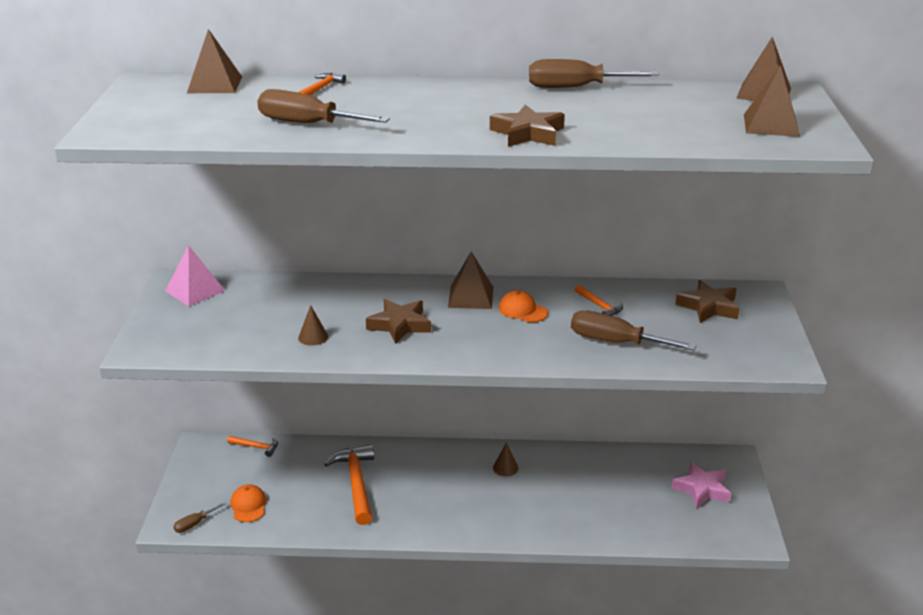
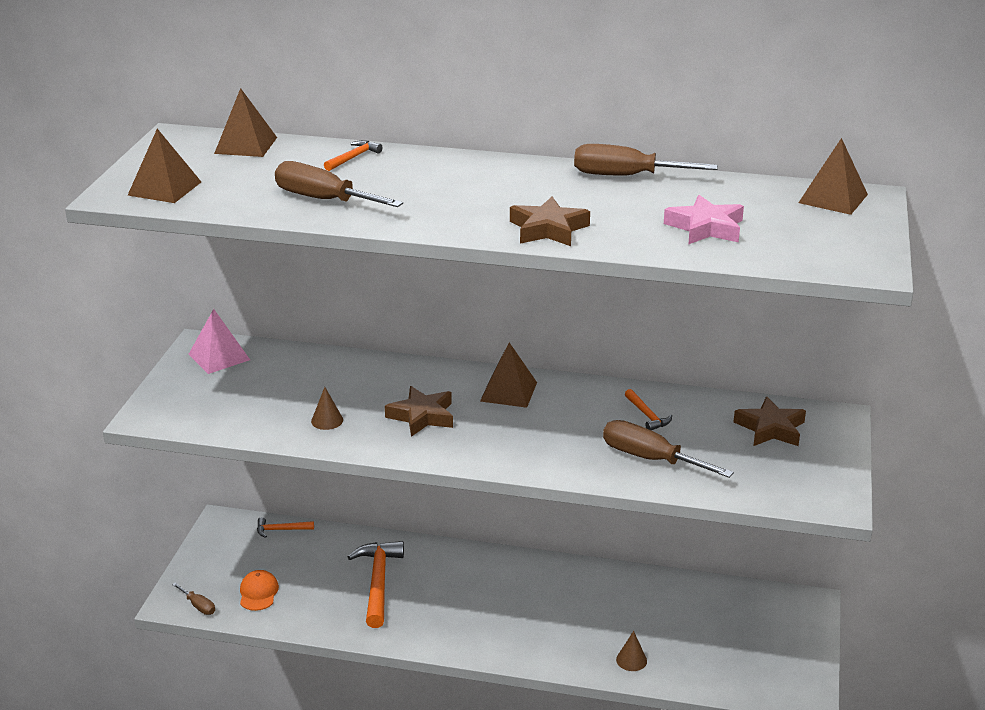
camera: 10 degrees right, 0 degrees up
(194, 524) = (198, 606): brown screwdriver -> brown screwdriver turned 105 degrees counterclockwise
(256, 447) = (281, 530): orange hammer -> orange hammer turned 150 degrees clockwise
(505, 468) = (545, 583): brown cone -> brown cone (631, 660)
(522, 310) = (560, 412): orange cap -> none
(702, 489) = (761, 634): pink star -> pink star (705, 228)
(771, 125) = (819, 239): brown pyramid -> brown pyramid (164, 188)

